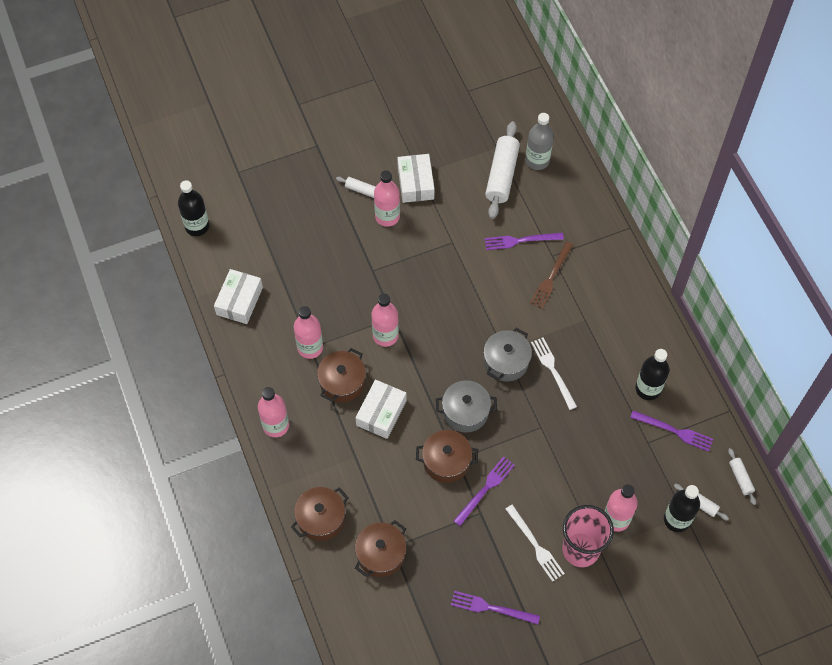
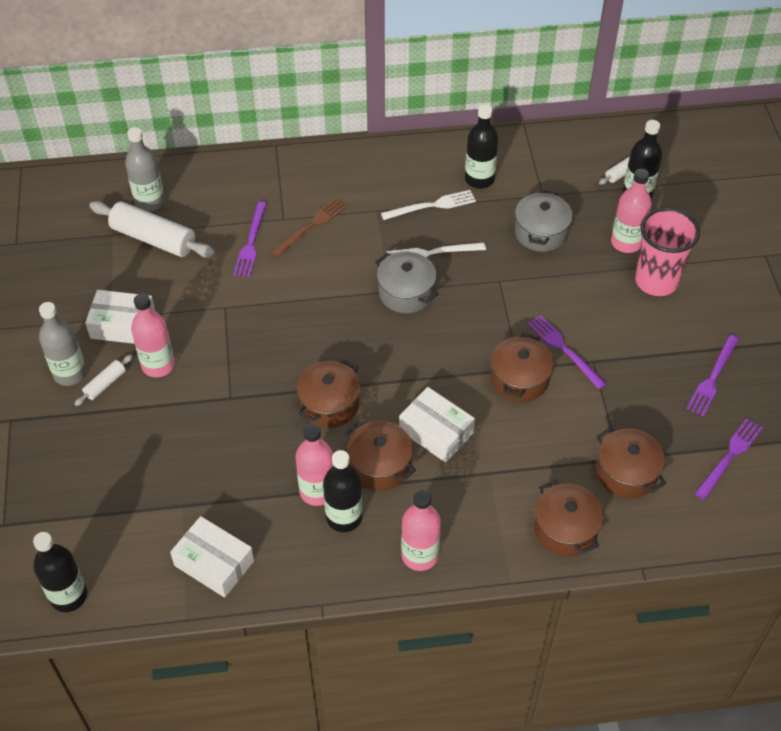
camera: 75 degrees left, 10 degrees down
(294, 370) = (344, 517): none -> black bottle
(364, 166) = (70, 373): none -> grey bottle
(385, 336) = (329, 404): pink bottle -> brown pot
(465, 412) = (460, 346): grey pot -> grey pot (541, 232)
(535, 545) = (643, 320): white fork -> white fork (431, 206)
(551, 277) = (311, 226): brown fork -> brown fork turned 90 degrees counterclockwise
(674, 431) = (535, 171): purple fork -> purple fork (729, 456)
(740, 478) = (601, 135): white rolling pin -> none

